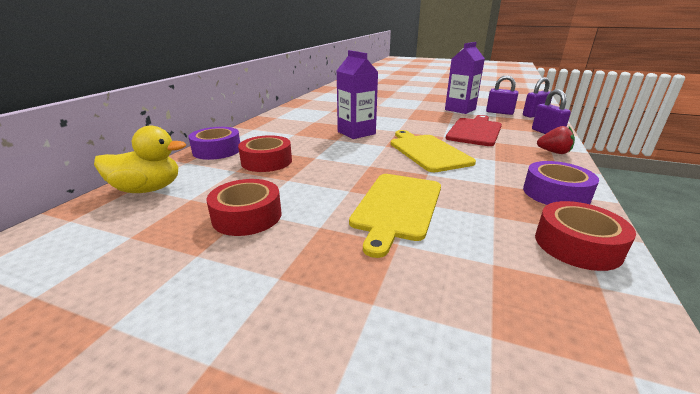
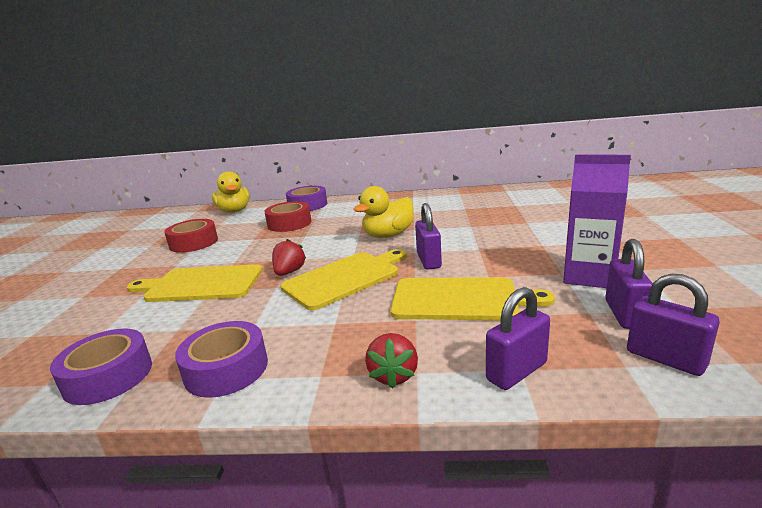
camera: 75 degrees right, 5 degrees down
(356, 133) = (388, 235): purple carton -> yellow duck
(400, 167) = (289, 272): none -> red strawberry
(416, 129) = (428, 261): none -> purple padlock
(475, 131) = (460, 299): red cutting board -> yellow cutting board
(577, 245) = (108, 376): red tape -> purple tape

